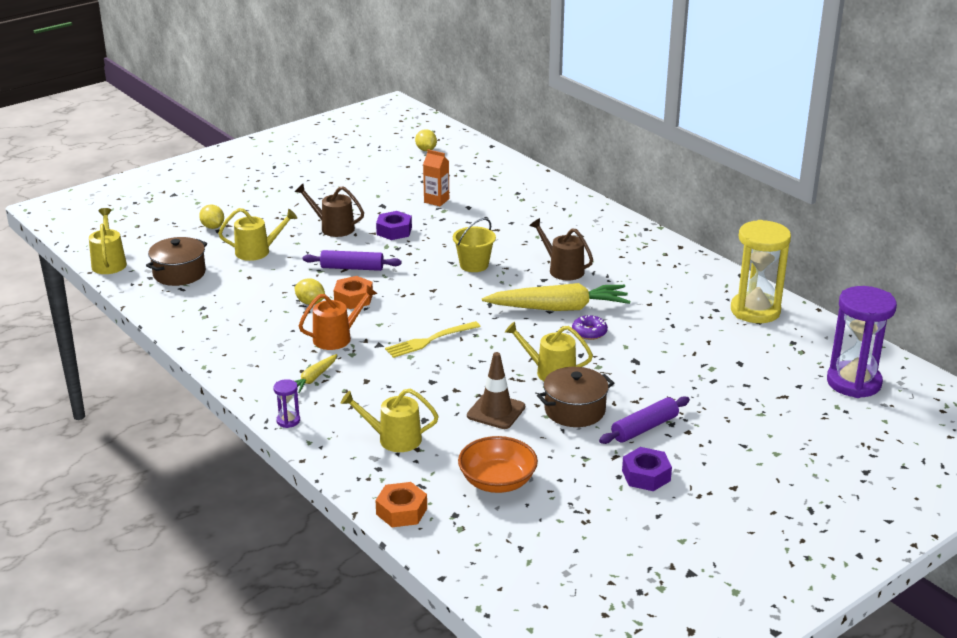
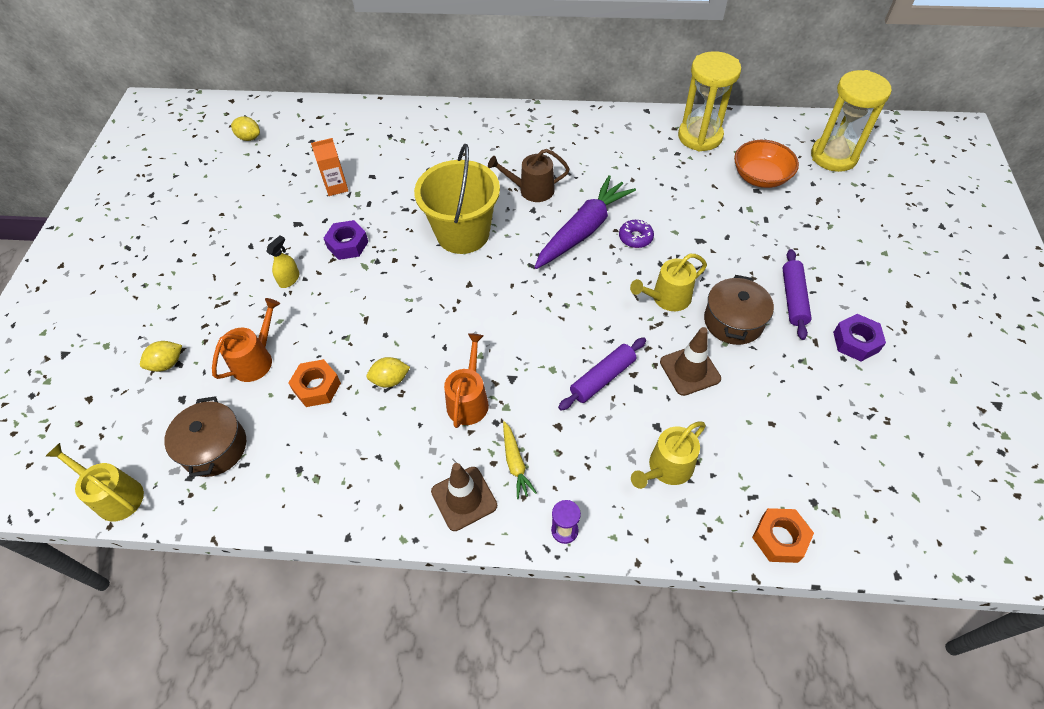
camera: 45 degrees left, 25 degrees up
(213, 227) = (167, 364): yellow lemon -> yellow lemon turned 45 degrees counterclockwise
(257, 251) = (256, 360): yellow watering can -> orange watering can
(261, 373) = (464, 498): none -> brown traffic cone
(333, 228) = (289, 279): brown watering can -> yellow spray bottle
(352, 268) = (370, 312): purple rolling pin -> purple rolling pin (602, 378)
(353, 298) = (419, 345): orange nut -> orange nut (317, 387)
(429, 340) = (543, 340): yellow fork -> none
(474, 265) = (463, 234): yellow bucket -> yellow bucket, size x1.79
(497, 481) = (790, 439): orange bowl -> orange bowl (760, 177)
(559, 308) = (583, 230): yellow carrot -> purple carrot
(853, 382) = (833, 156): purple hourglass -> yellow hourglass

